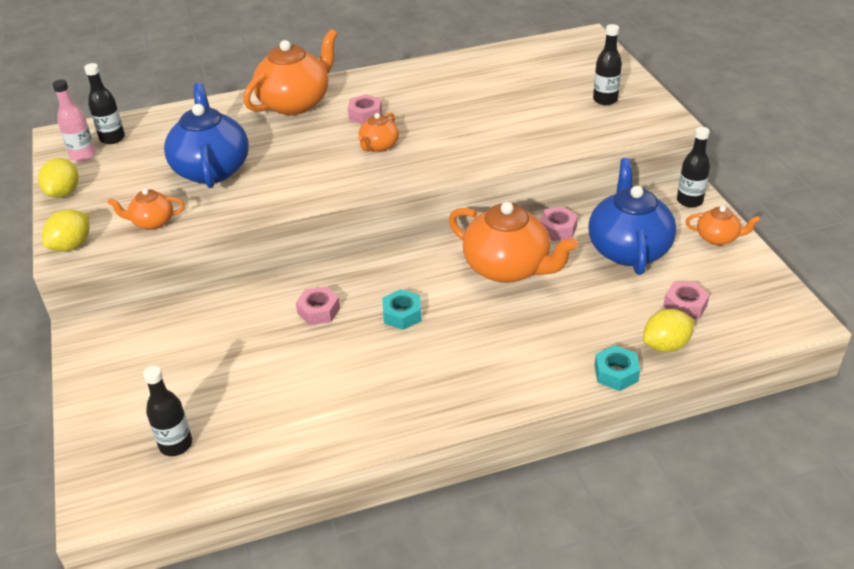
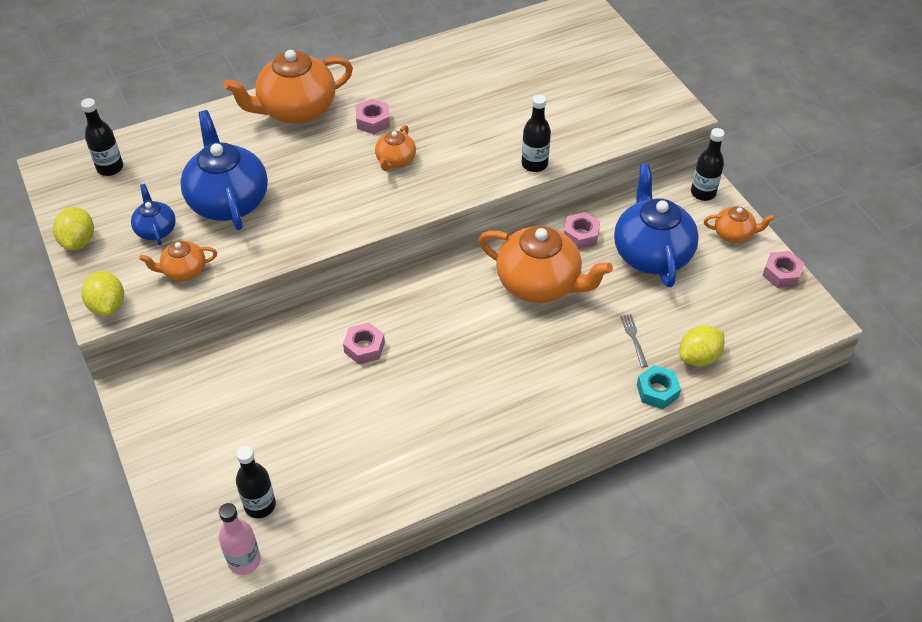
camera: 10 degrees left, 10 degrees up
(72, 245) = (108, 306): yellow lemon -> yellow lemon turned 45 degrees counterclockwise
(83, 155) = (85, 192): pink bottle -> pink bottle (244, 561)
(137, 188) = (156, 230): none -> blue teapot
(295, 103) = (296, 110): orange teapot -> orange teapot turned 150 degrees counterclockwise
(402, 314) = (447, 345): turquoise nut -> none
(598, 323) = (634, 338): none -> grey fork
(605, 100) = (613, 88): black bottle -> black bottle (534, 164)
(685, 305) = (711, 313): pink nut -> pink nut (781, 274)

